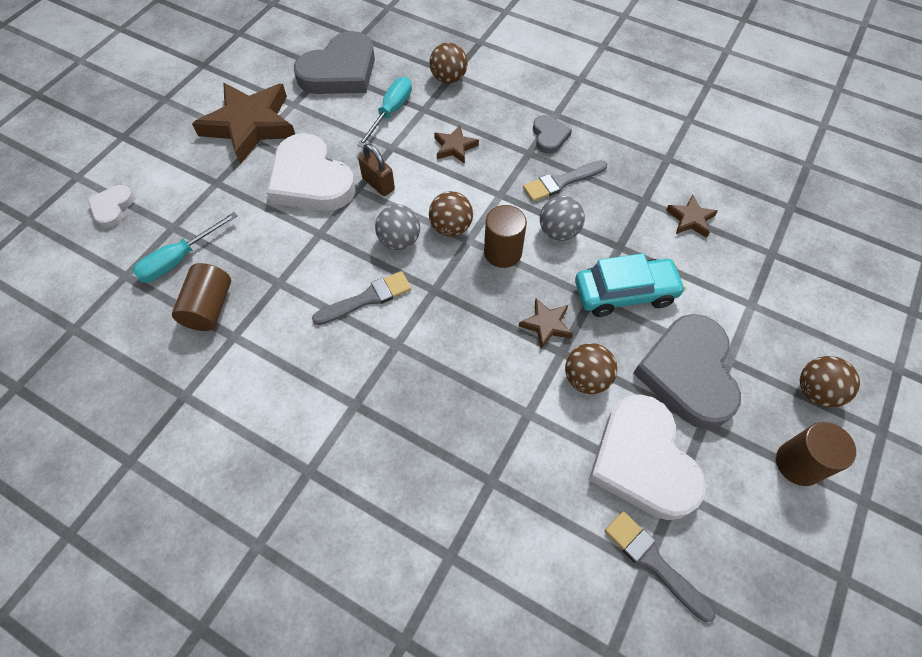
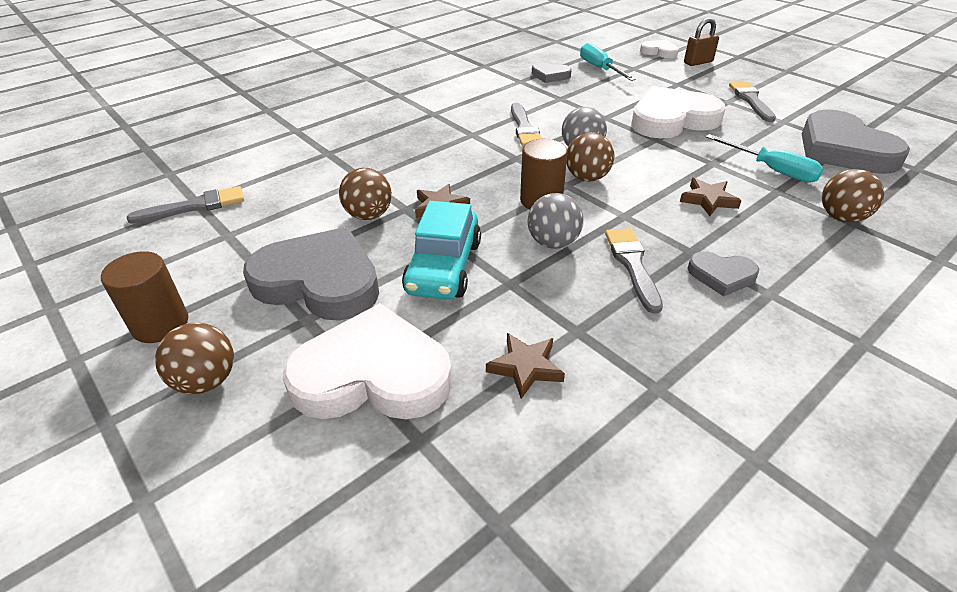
camera: 110 degrees right, 20 degrees down
(209, 307) = (550, 75): brown cylinder -> grey heart
(250, 125) = (751, 100): brown star -> grey brush
(378, 184) = (659, 149): brown padlock -> brown padlock (698, 62)
(642, 461) = (269, 224): white heart -> white heart (372, 374)

